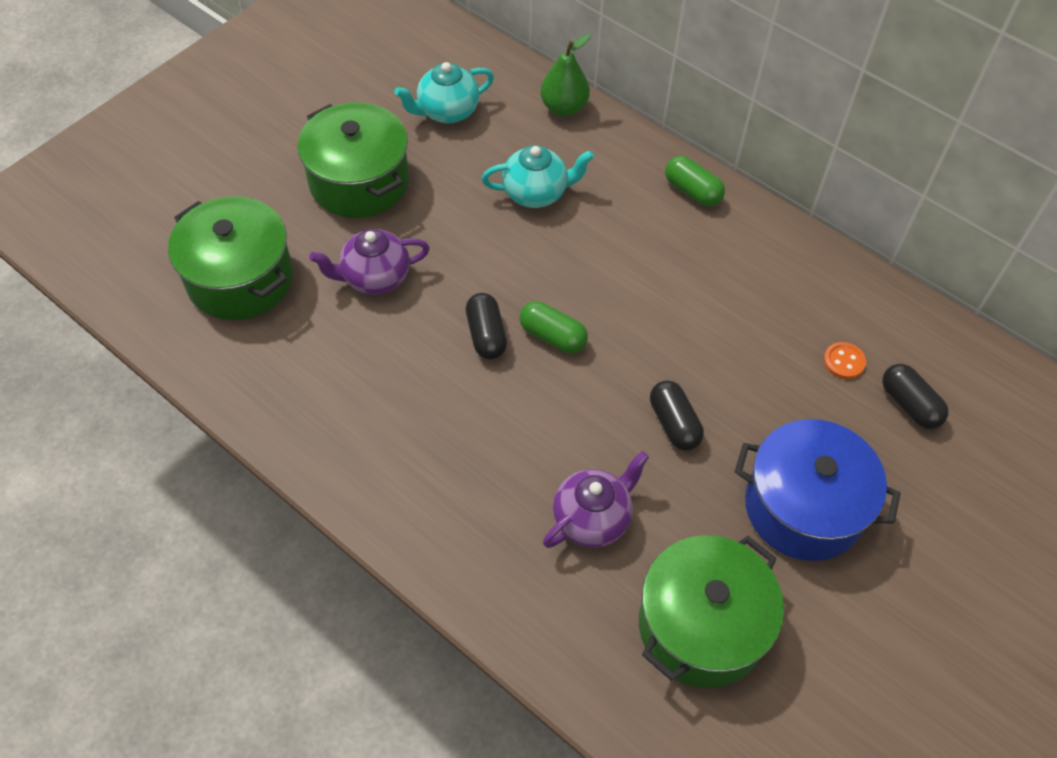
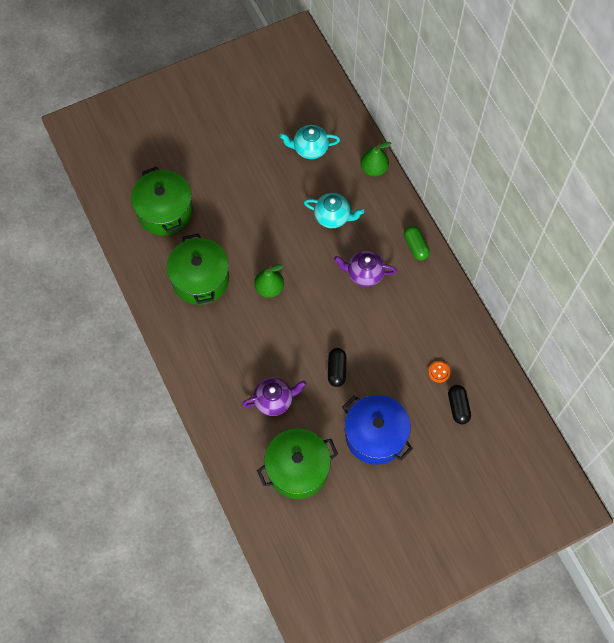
camera: 25 degrees right, 10 degrees up
(359, 181) = (245, 176): green pot -> green pot (200, 279)
(375, 277) = (229, 235): purple teapot -> purple teapot (364, 274)
(486, 335) = (269, 288): black capsule -> green pear
(553, 336) = (301, 301): green capsule -> none

